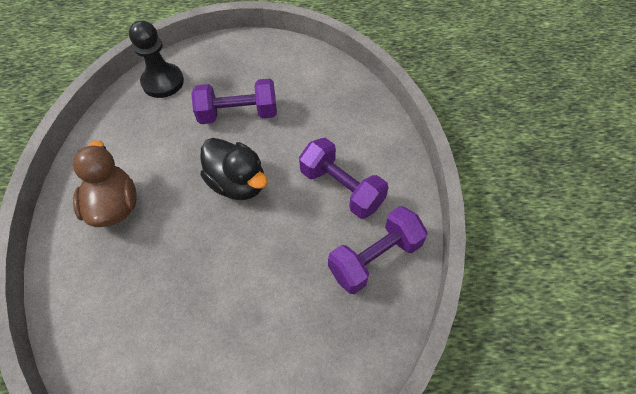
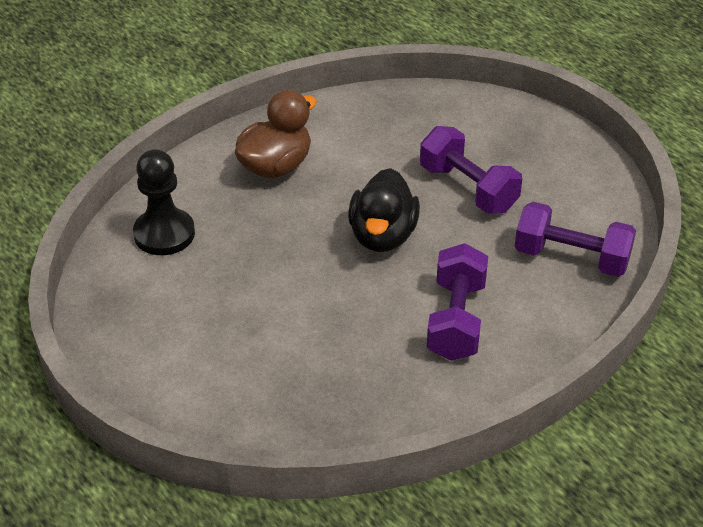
camera: 55 degrees right, 15 degrees down
(163, 82) = (448, 110): black pawn -> black pawn (164, 234)
(375, 258) = (395, 389): purple dumbbell -> purple dumbbell (571, 258)

